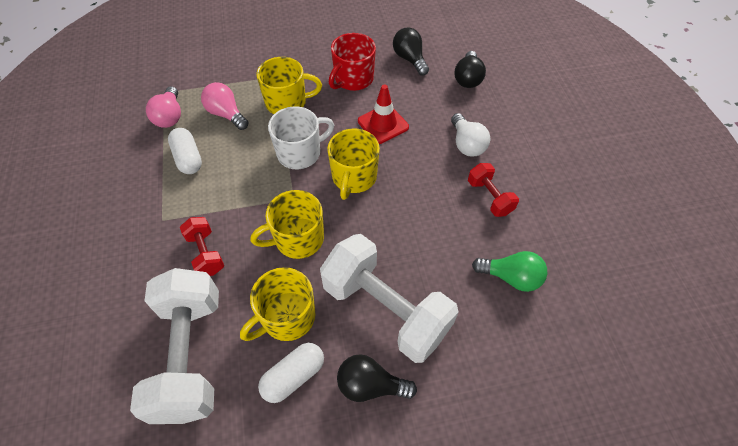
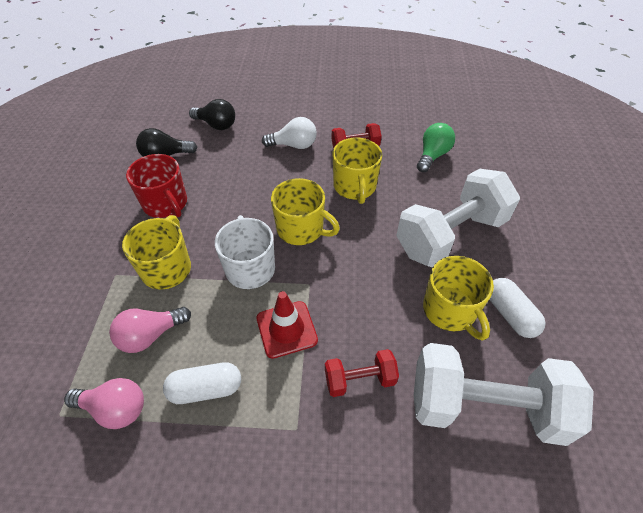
camera: 75 degrees left, 5 degrees down
(297, 239) = (362, 288): yellow mug -> yellow mug (355, 187)
(370, 385) = (519, 260): black light bulb -> none
(383, 124) = (242, 194): red traffic cone -> red traffic cone (286, 329)

